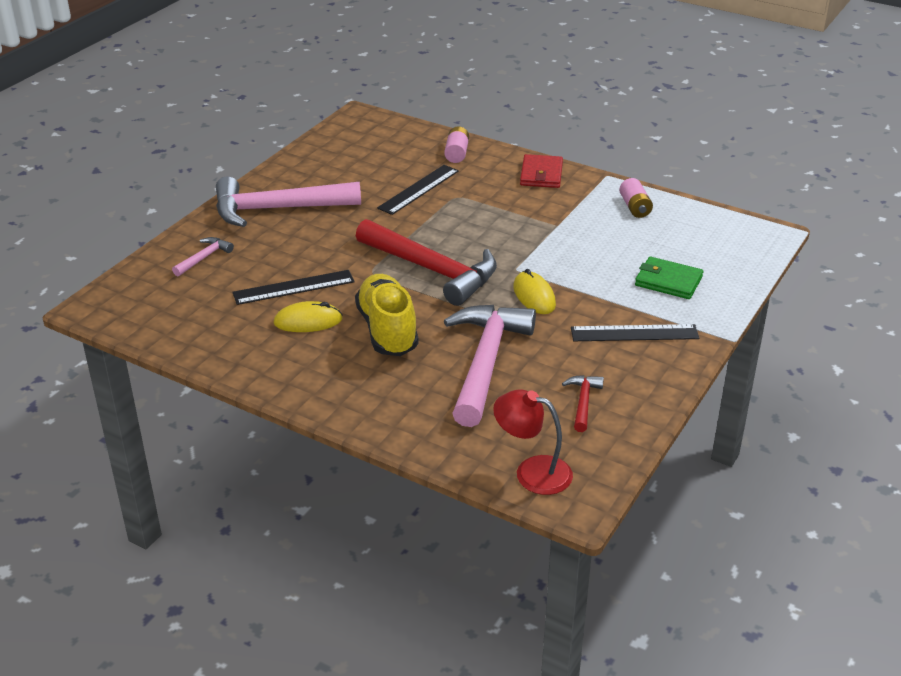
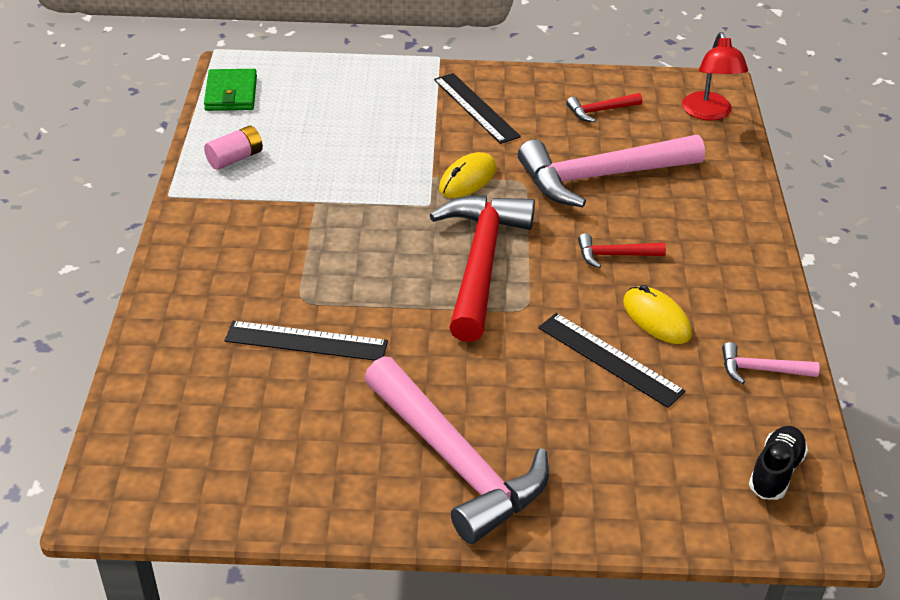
camera: 120 degrees left, 5 degrees up
(144, 310) = (775, 472): none -> black shoe
(204, 258) = (627, 476): pink hammer -> pink hammer (761, 370)
(387, 330) = (614, 255): yellow shoe -> red hammer
(456, 153) = (181, 341): pink battery -> none
(541, 174) = (197, 247): red wallet -> none
(668, 281) = (371, 107): green wallet -> green wallet (231, 93)

